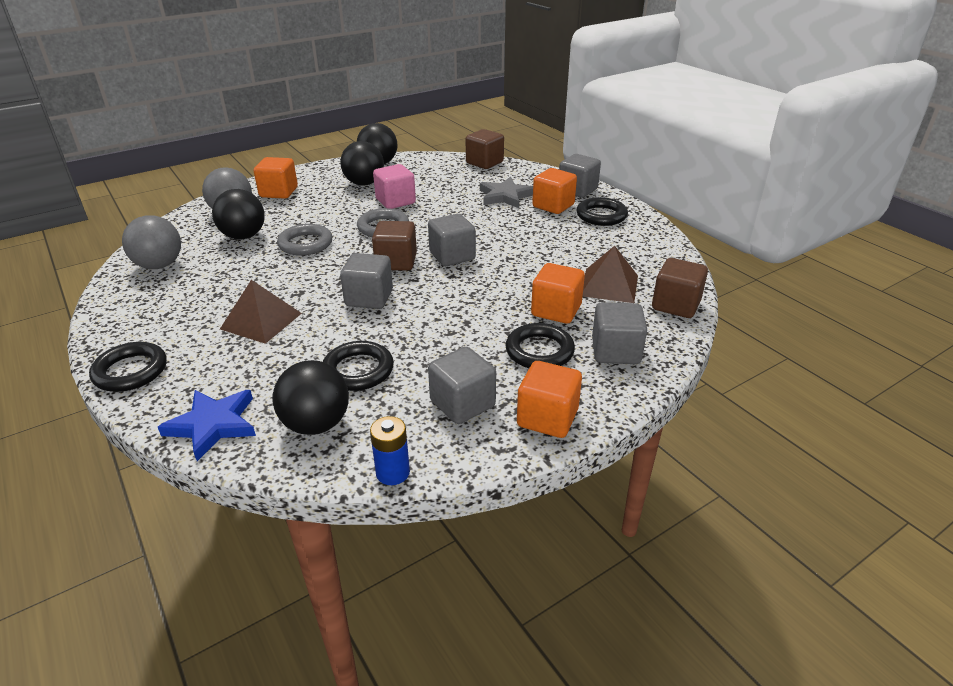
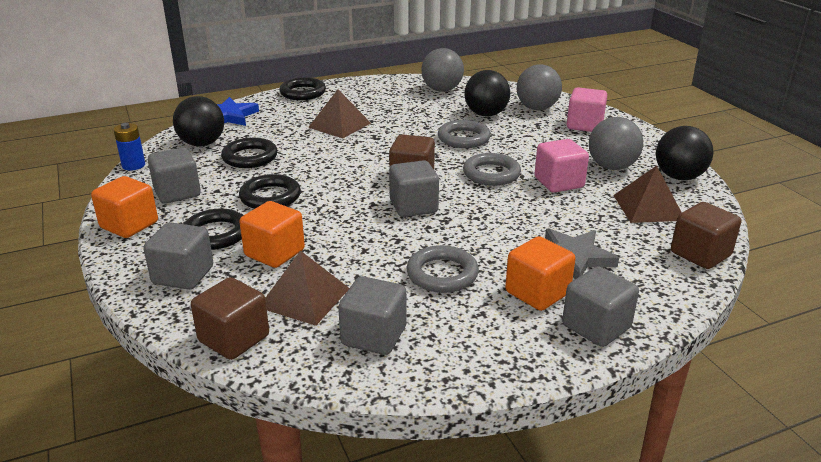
camera: 100 degrees right, 5 degrees down
(279, 192) = (584, 125): orange cube -> pink cube
(364, 183) = (612, 167): black ball -> grey ball
(369, 298) = (351, 163): grey cube -> grey cube (374, 336)
(428, 174) = (648, 207): none -> brown pyramid
(548, 236) = (442, 274): none -> grey ring
(601, 215) = (498, 332): black ring -> black ring (270, 197)

